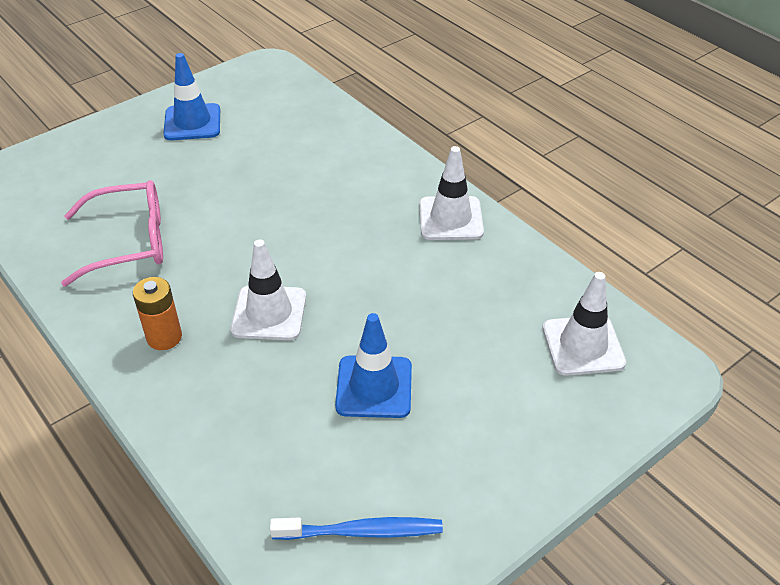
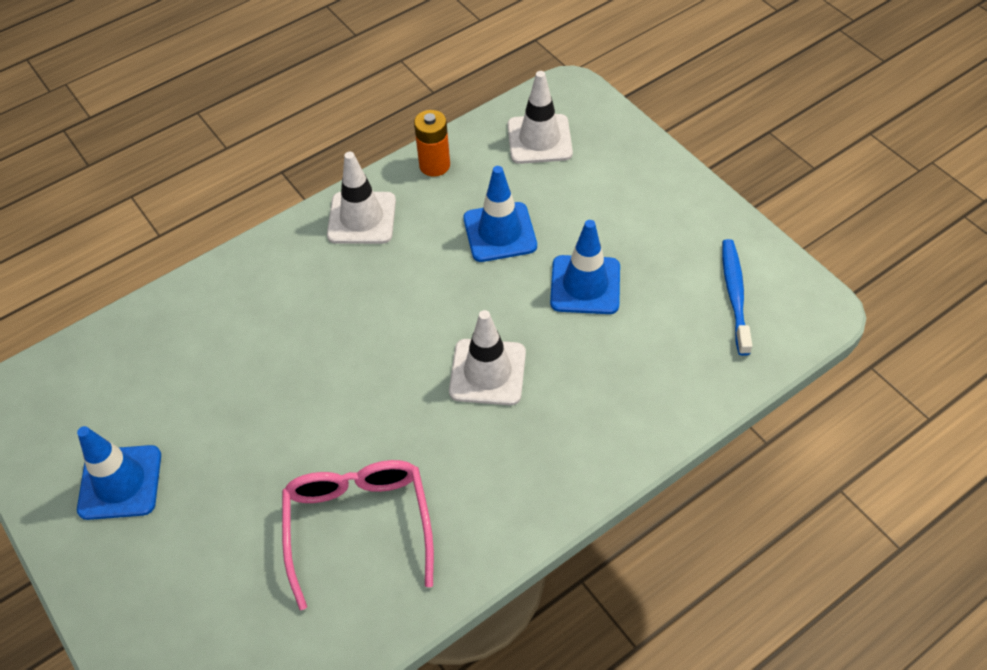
camera: 85 degrees left, 10 degrees up
(164, 337) = (518, 466): orange battery -> orange battery (434, 165)
(441, 316) = (500, 232): none -> blue traffic cone

